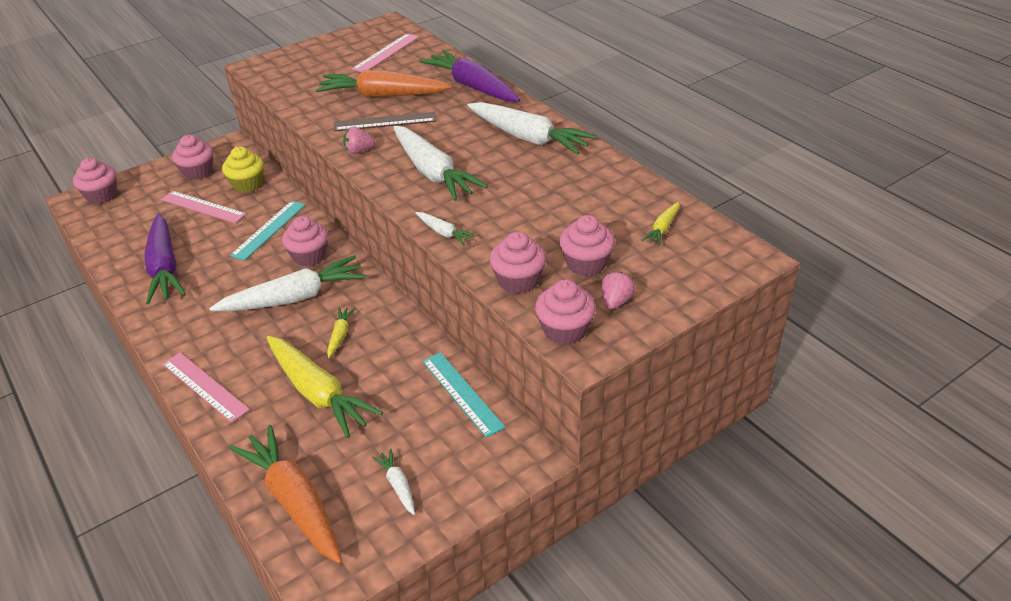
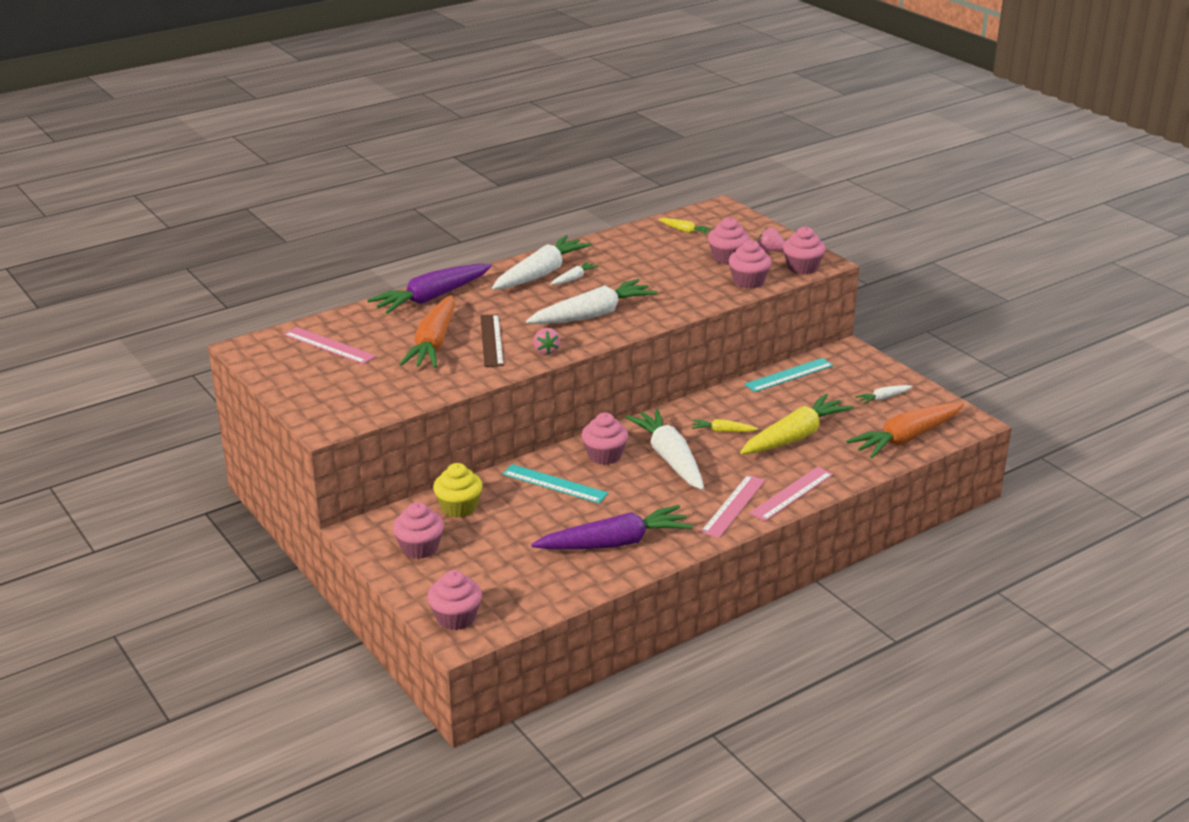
camera: 90 degrees left, 10 degrees down
(203, 207) = (500, 533): pink ruler -> pink ruler (733, 506)
(444, 233) = (686, 309): white carrot -> white carrot (573, 279)

